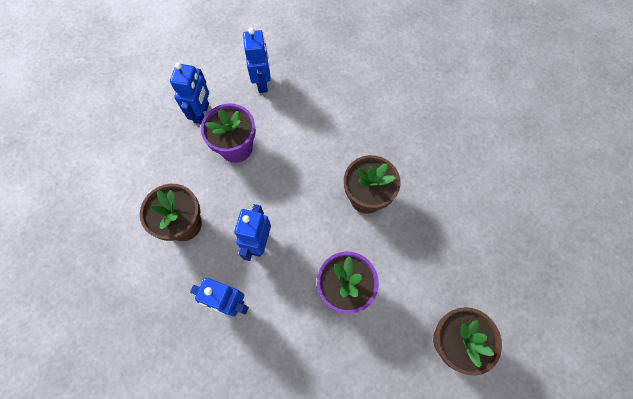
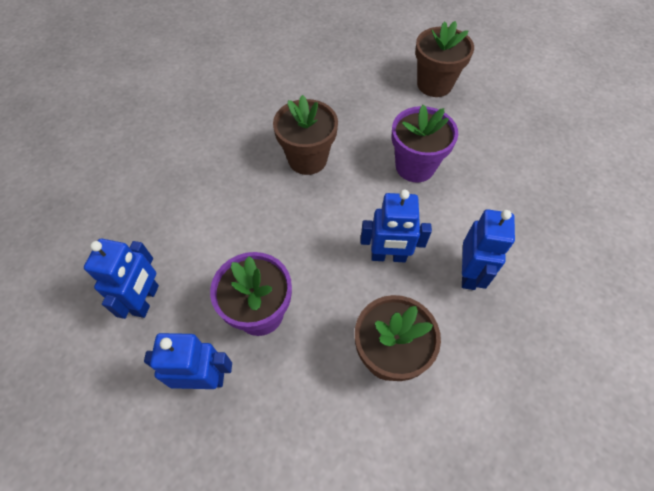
camera: 100 degrees left, 10 degrees down
(262, 82) = (146, 300): blue robot -> blue robot turned 120 degrees clockwise

